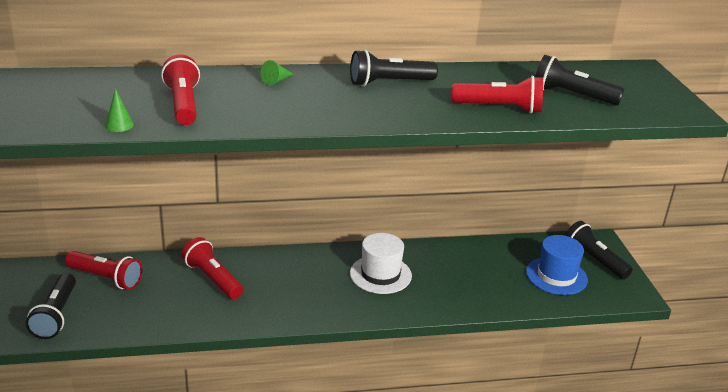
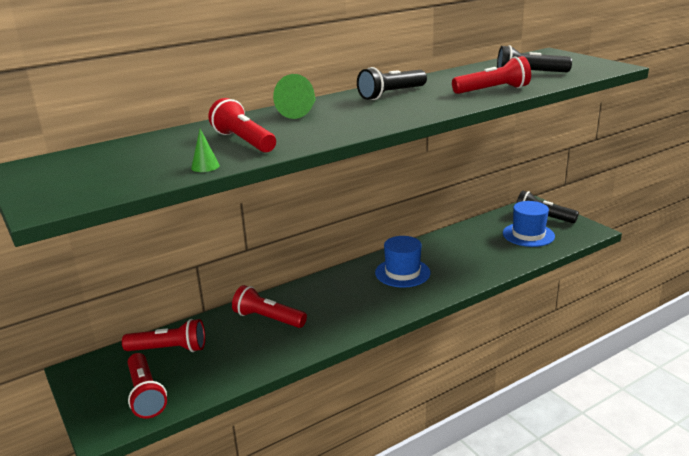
camera: 20 degrees left, 5 degrees down
(56, 315) = (145, 395): black flashlight -> red flashlight
(276, 81) = (301, 111): green cone -> green cone, size x1.87
(380, 274) = (402, 273): white hat -> blue hat

